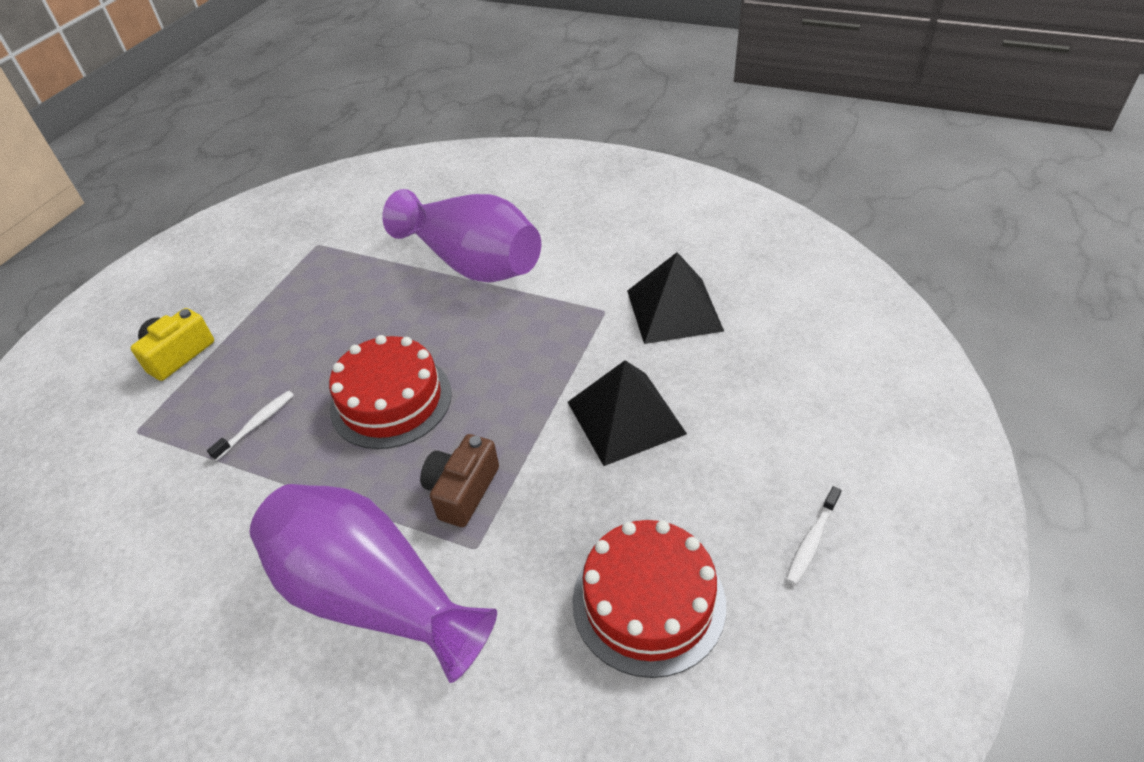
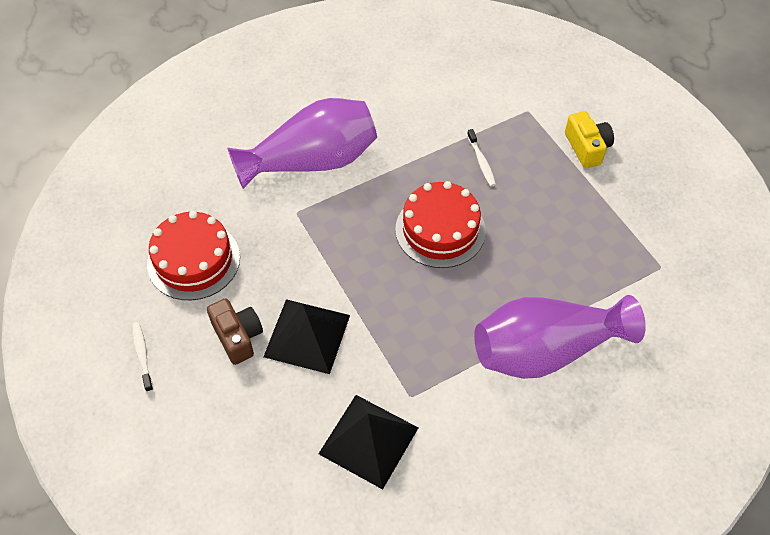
camera: 125 degrees right, 10 degrees up
(462, 491) = (337, 226): brown camera -> brown camera (238, 336)

